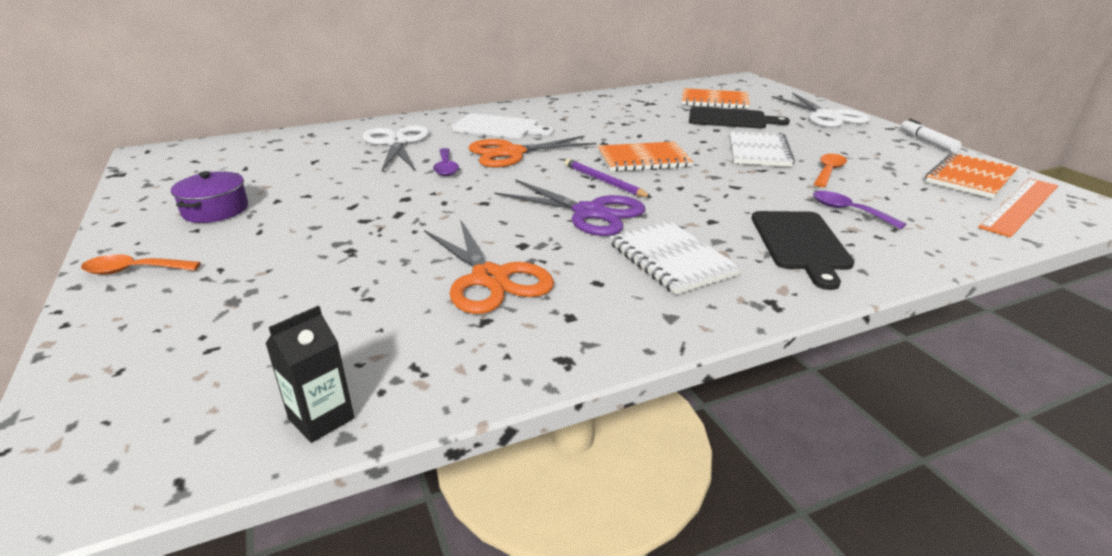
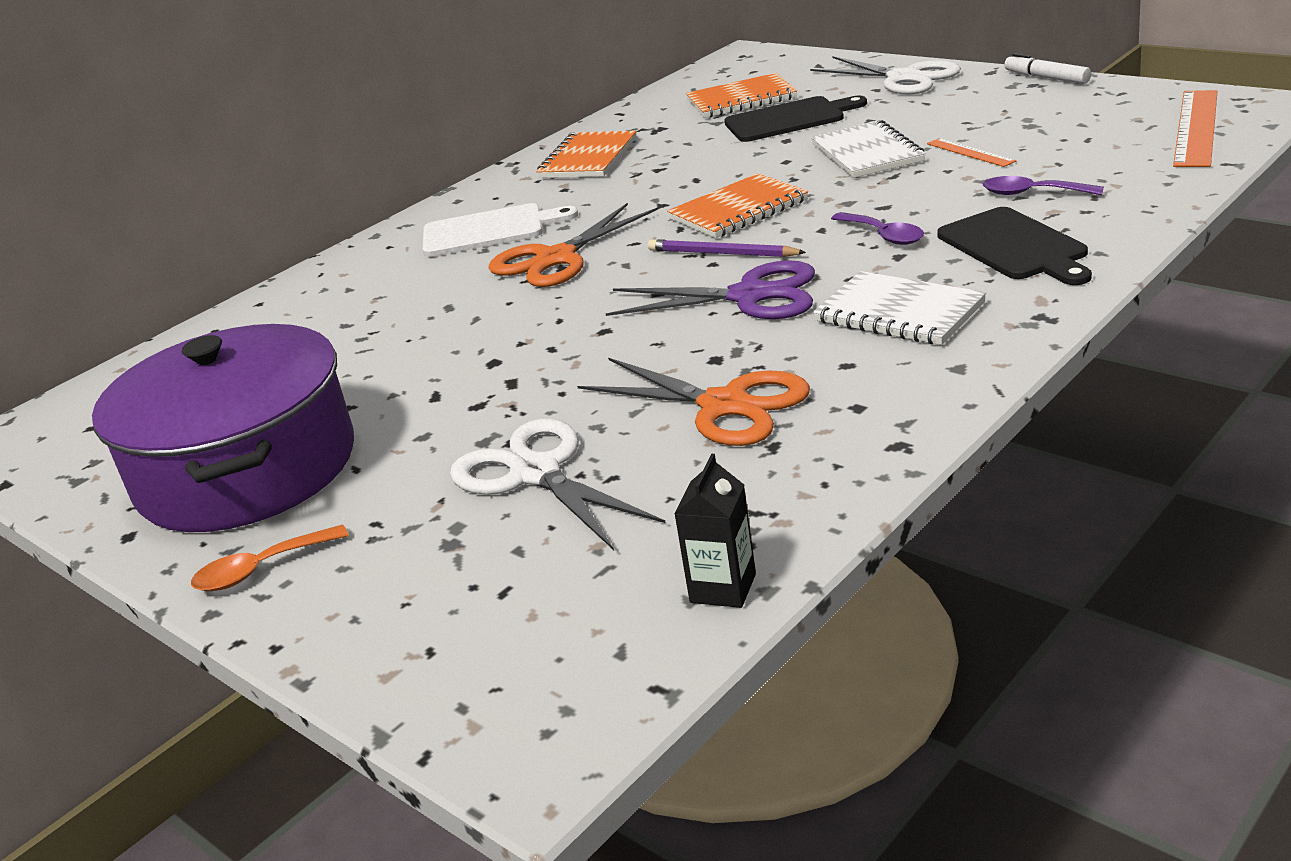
camera: 20 degrees left, 0 degrees up
(215, 210) = (247, 469): purple pot -> purple pot, size x2.37
(397, 143) = (371, 299): white scissors -> white scissors (536, 473)
(446, 168) = (492, 307): purple spoon -> purple spoon (883, 235)
(828, 171) = (970, 152): orange spoon -> orange ruler
(970, 178) = (1125, 110): orange notebook -> orange notebook (588, 158)

